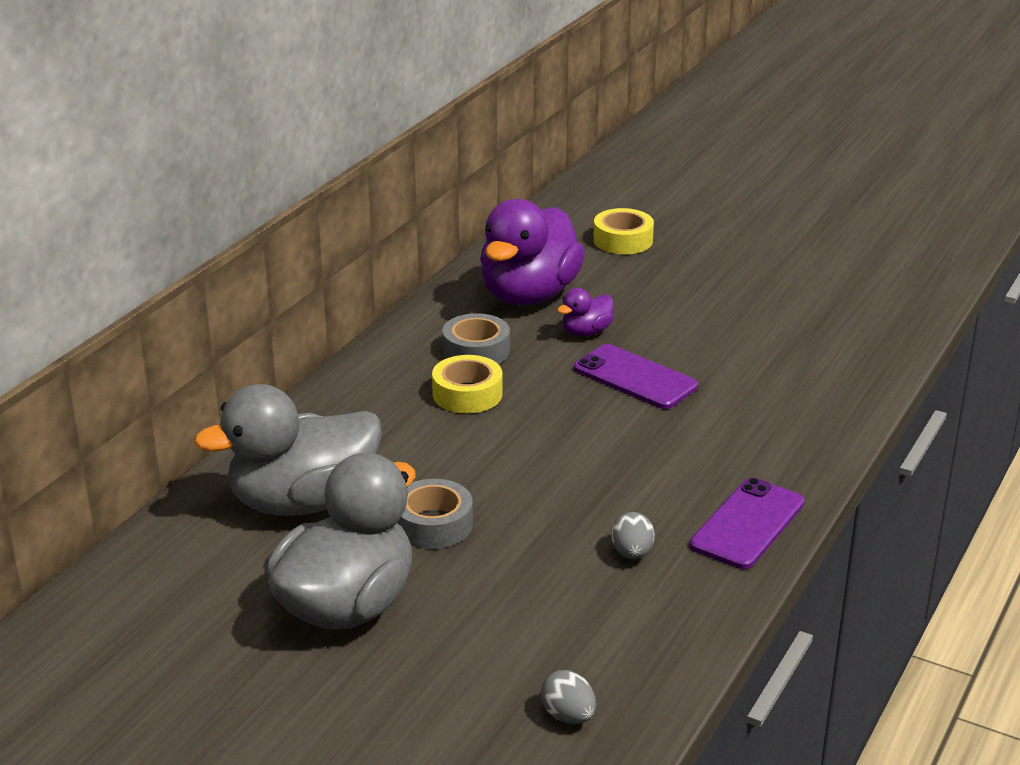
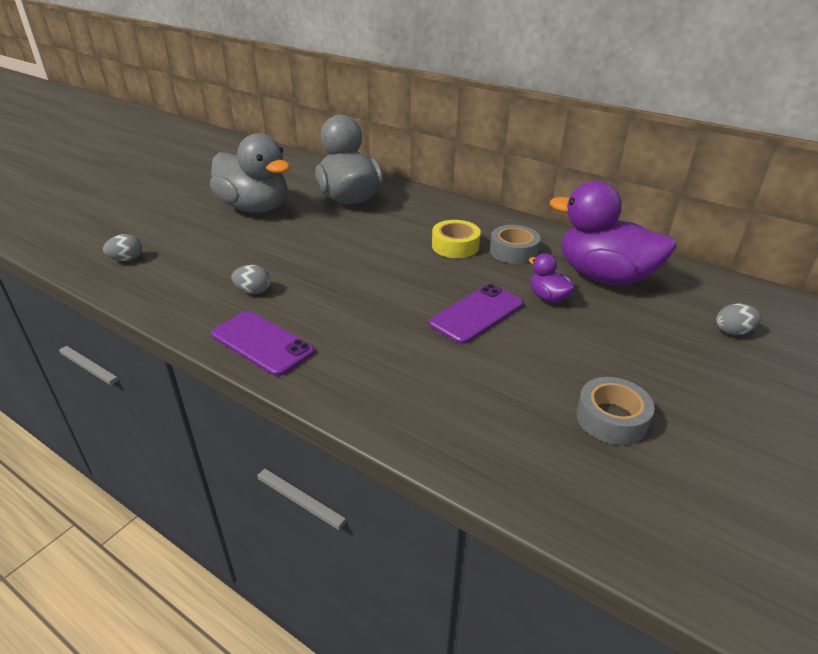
camera: 95 degrees right, 5 degrees up
(433, 524) = (314, 230): grey tape -> grey tape (611, 418)
(623, 240) = (733, 331): yellow tape -> grey egg

